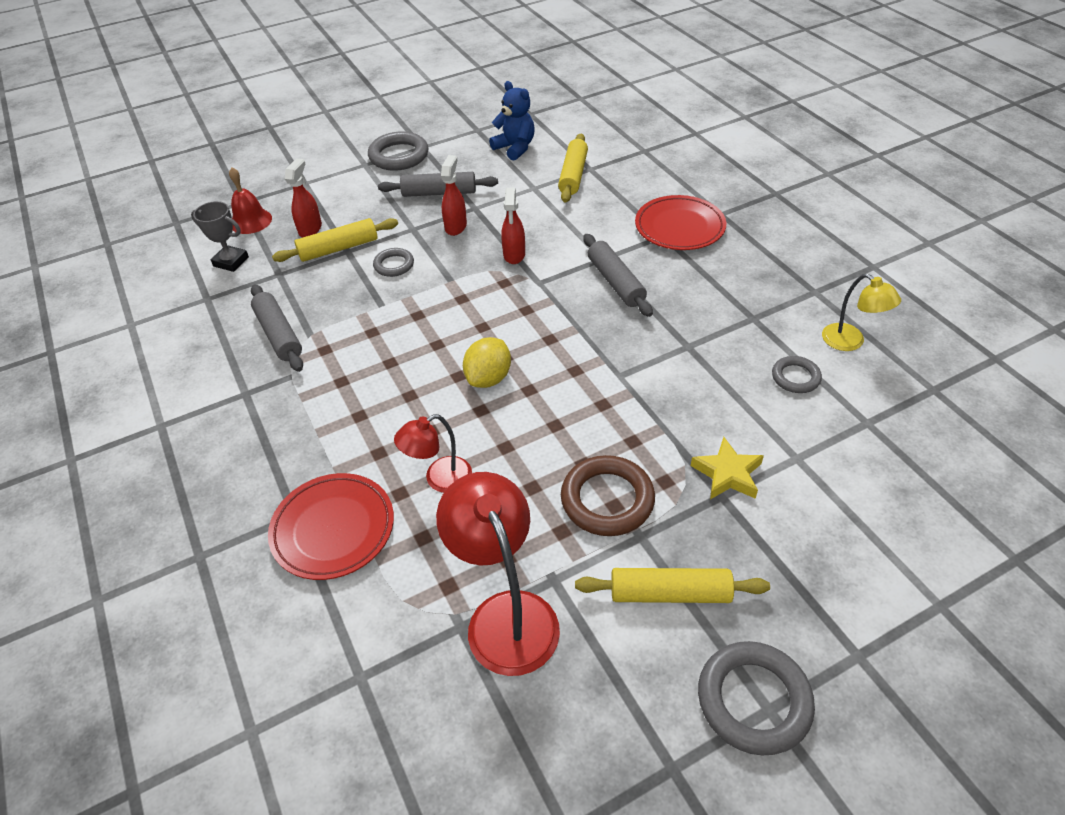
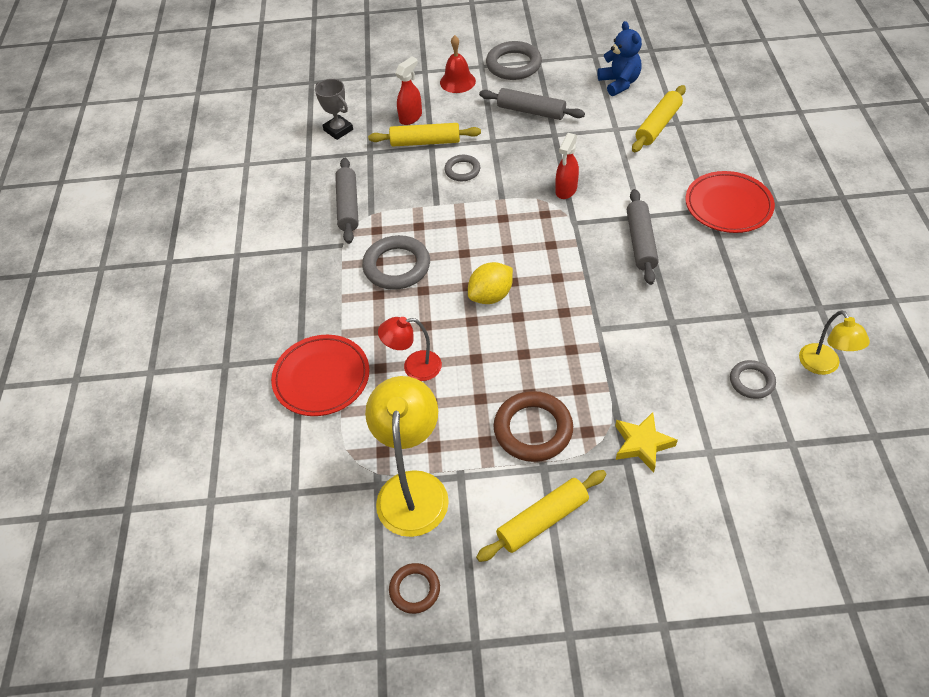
camera: 25 degrees right, 5 degrees up
(251, 221) = (368, 96): red bell -> red bell (457, 81)
(456, 226) = (530, 148): red spray bottle -> none
(505, 614) = (413, 488): red lamp -> yellow lamp
(568, 734) = (414, 589): none -> brown ring
(670, 593) = (542, 520): yellow rolling pin -> yellow rolling pin turned 60 degrees counterclockwise
(753, 700) = (561, 623): grey ring -> grey ring (397, 266)

